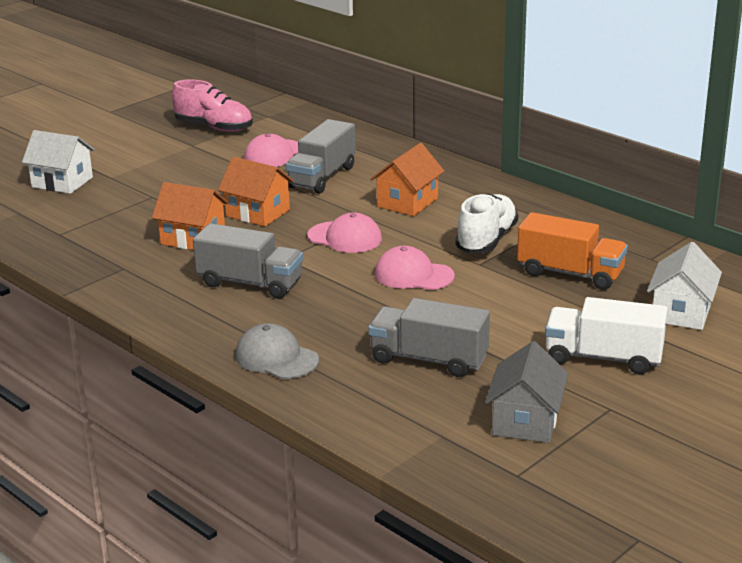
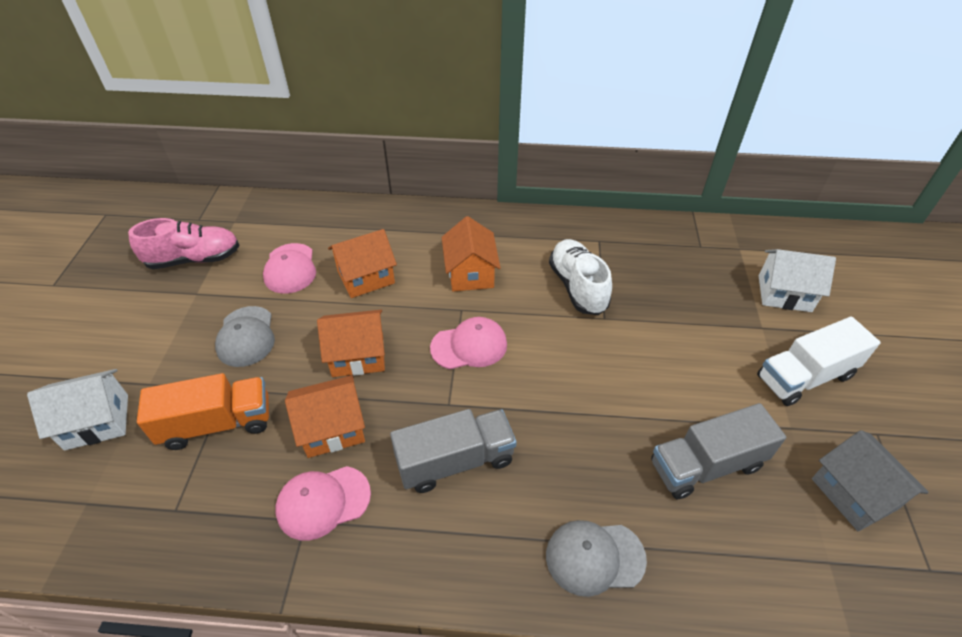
camera: 40 degrees left, 20 degrees up
(197, 177) = (246, 336): none -> grey cap
(322, 177) = (366, 277): grey truck -> orange house
(413, 275) = (574, 362): pink cap -> pink cap (323, 502)
(570, 273) = (674, 292): orange truck -> orange truck (217, 423)
(681, 312) = (784, 293): white house -> white house turned 60 degrees counterclockwise

